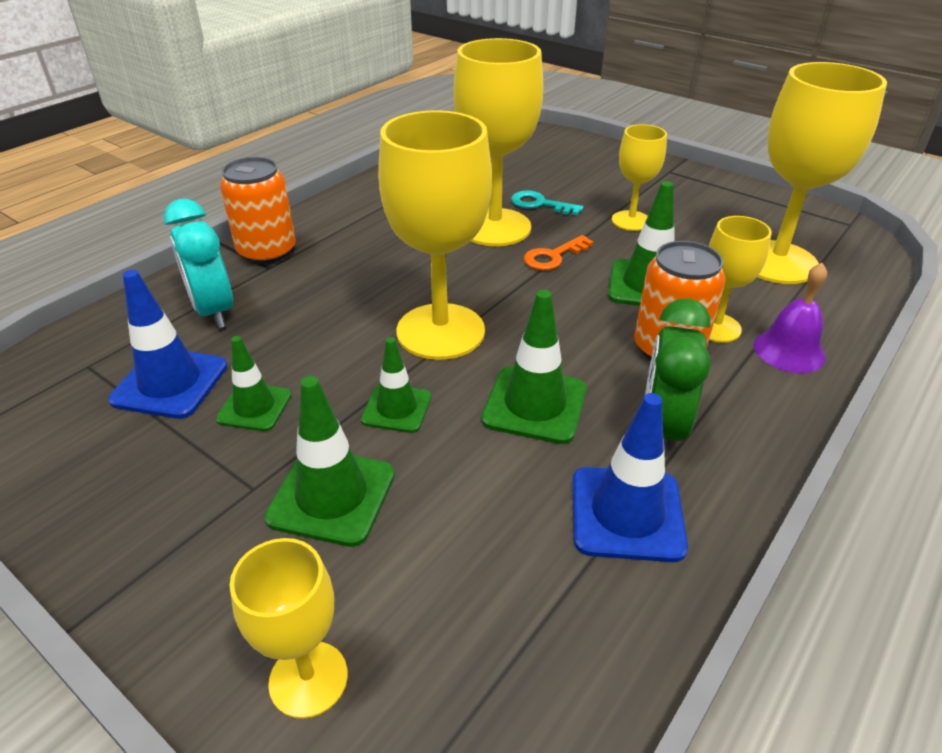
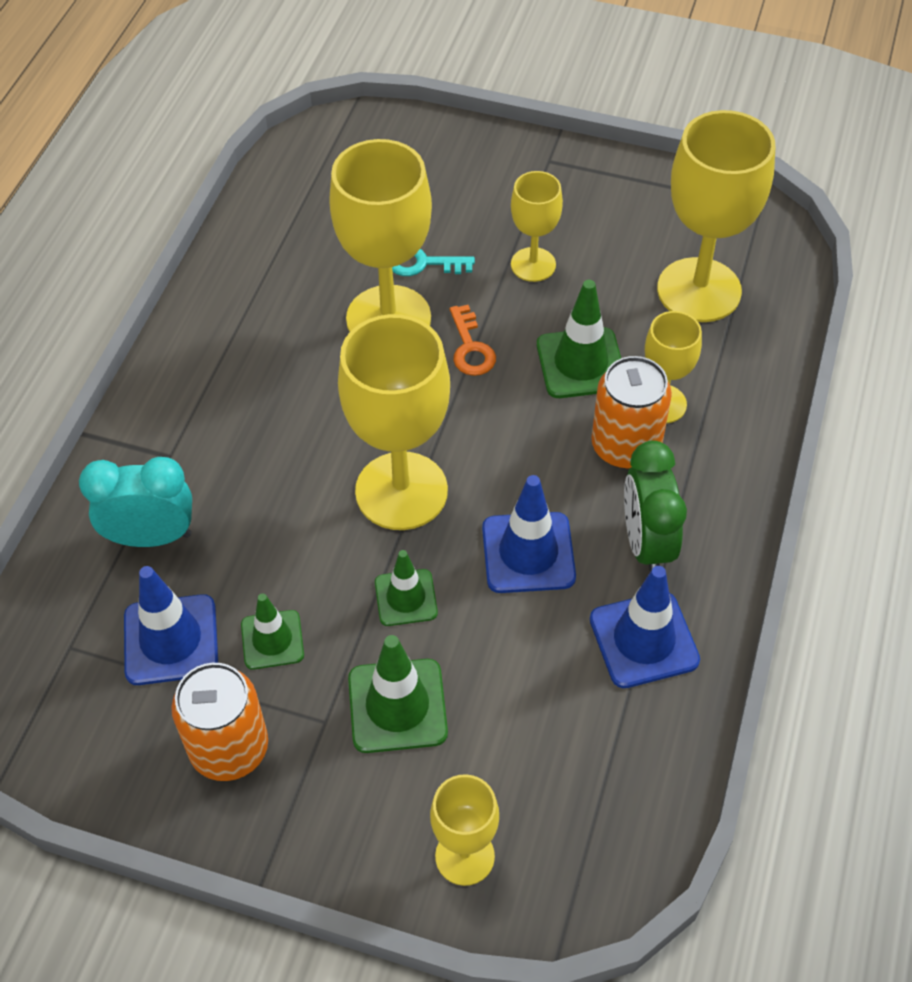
camera: 20 degrees left, 15 degrees up
(214, 311) = (151, 537): turquoise clock -> turquoise clock turned 135 degrees clockwise
(267, 252) = (152, 433): orange can -> orange can (229, 748)
(535, 405) = (528, 553): green traffic cone -> blue traffic cone
(553, 256) = (470, 348): orange key -> orange key turned 45 degrees counterclockwise
(789, 350) = (734, 414): purple bell -> none

